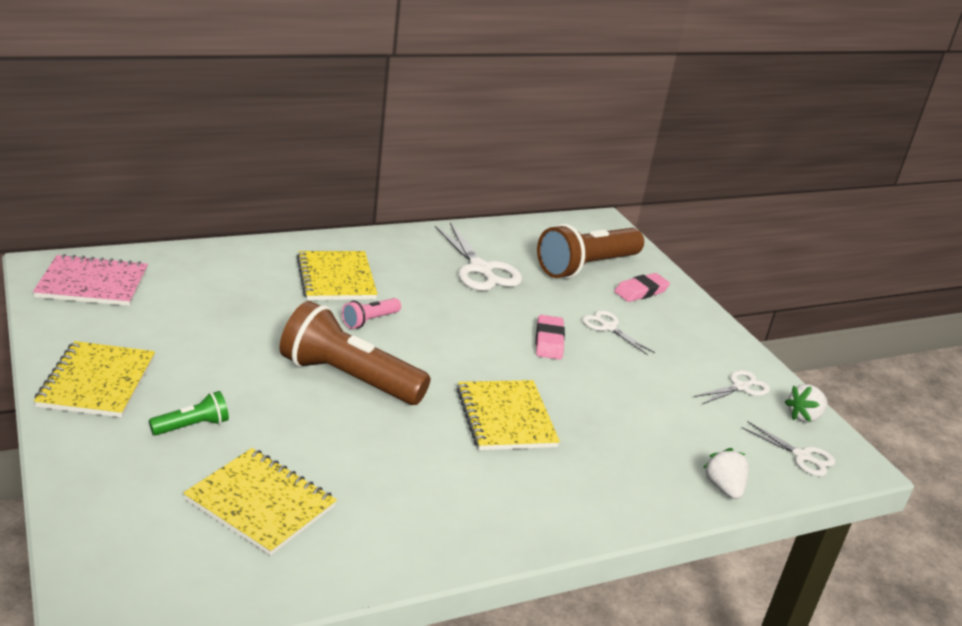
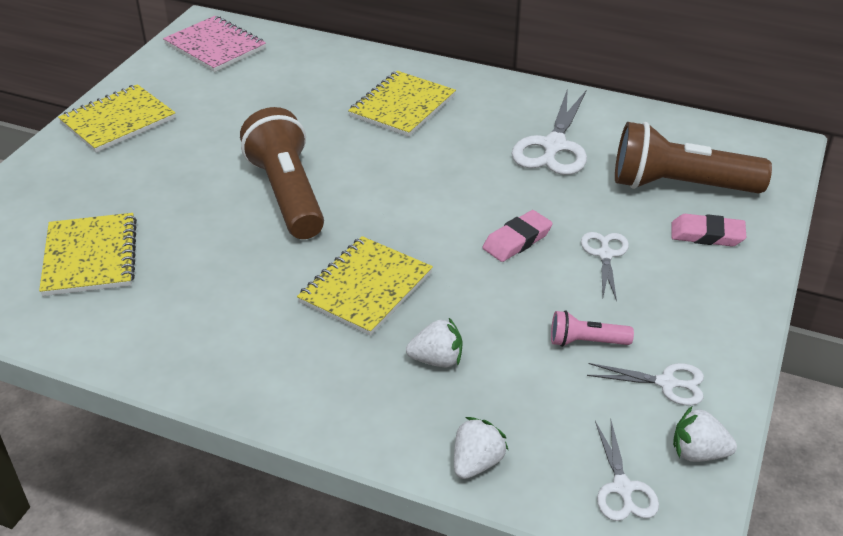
camera: 50 degrees right, 10 degrees up
(192, 426) = (129, 179): green flashlight -> none
(370, 321) = (376, 153): pink flashlight -> pink flashlight (586, 342)
(615, 440) = (437, 360): none -> white strawberry

